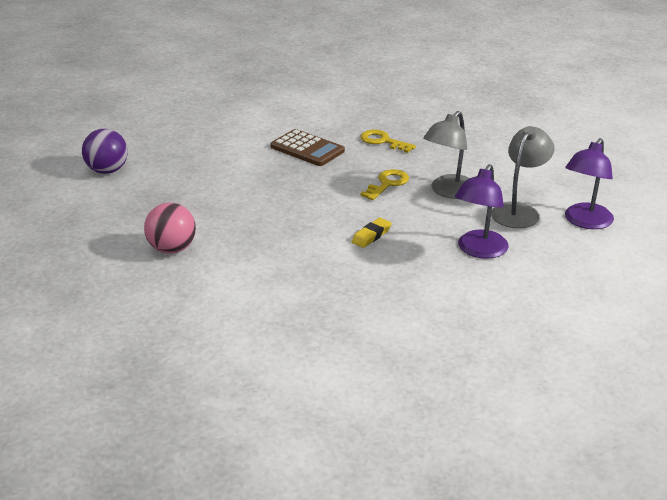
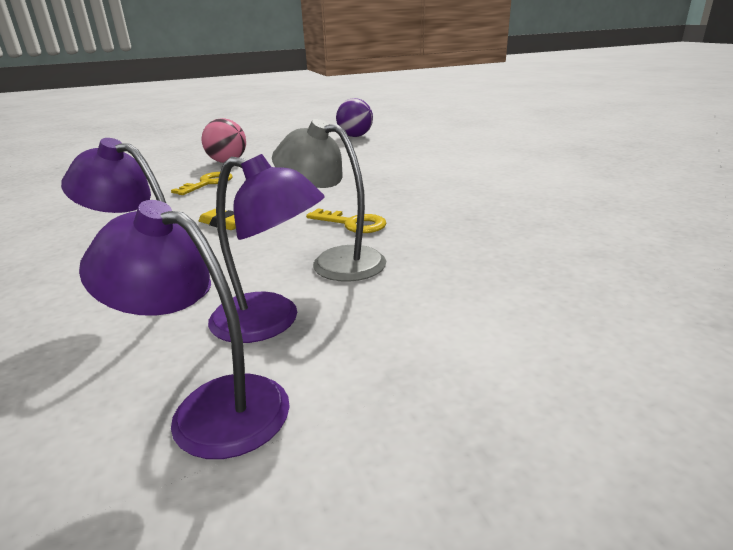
camera: 85 degrees right, 5 degrees down
(307, 149) = (427, 183): brown calculator -> none
(383, 141) = (473, 214): yellow key -> yellow key (208, 183)
(519, 211) = (270, 322): grey lamp -> purple lamp

